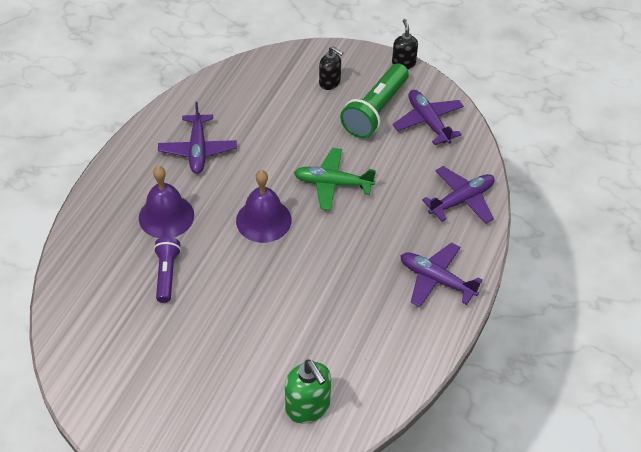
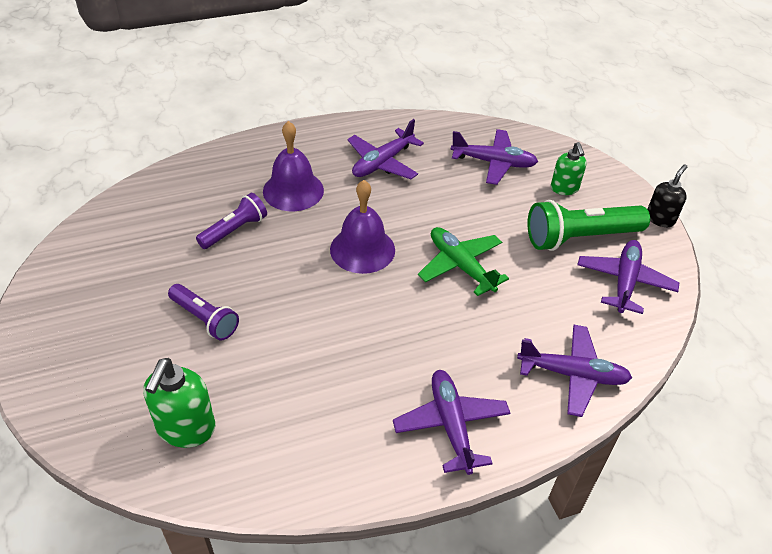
camera: 45 degrees right, 5 degrees down
(230, 342) = (205, 319): none -> purple flashlight
(267, 96) = (493, 163): none -> purple plane
(330, 82) = (564, 188): black soap dispenser -> green soap dispenser

